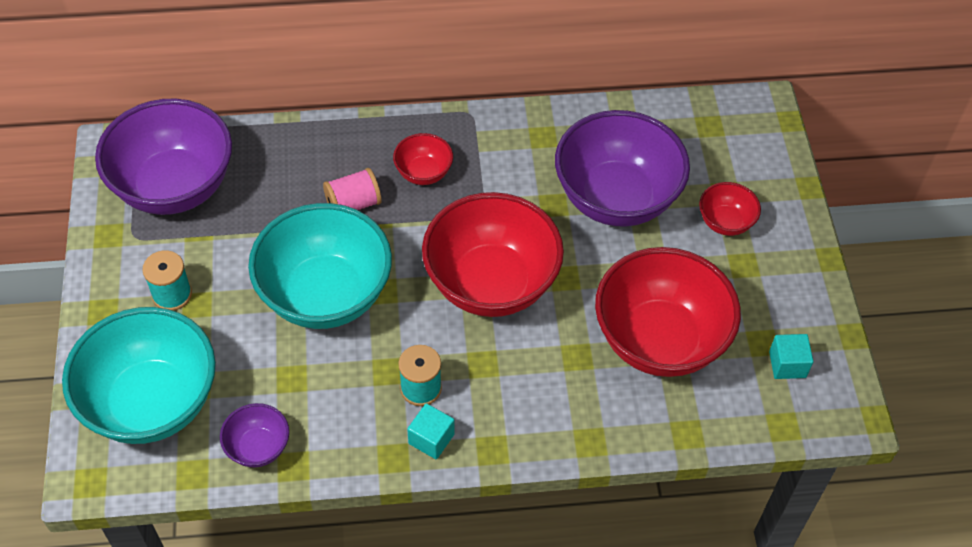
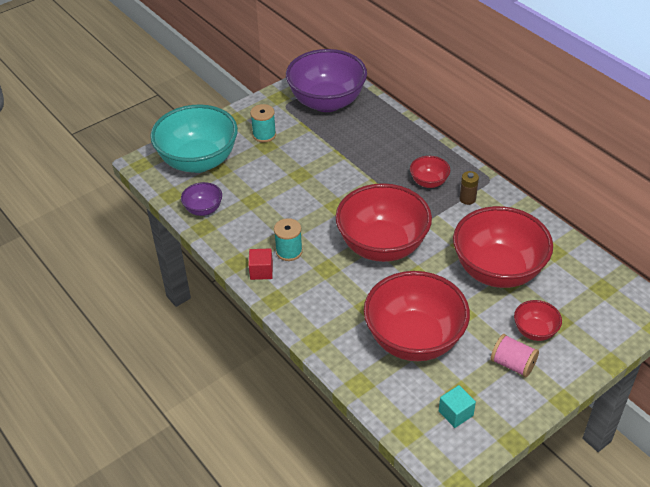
camera: 60 degrees right, 10 degrees down
(325, 295) = (313, 186): turquoise bowl -> none
(353, 204) = (380, 167): pink spool -> pink spool (512, 364)
(431, 439) = (261, 271): turquoise cube -> red cube
(483, 154) = (467, 199): none -> brown battery
(616, 198) = (497, 270): purple bowl -> red bowl

